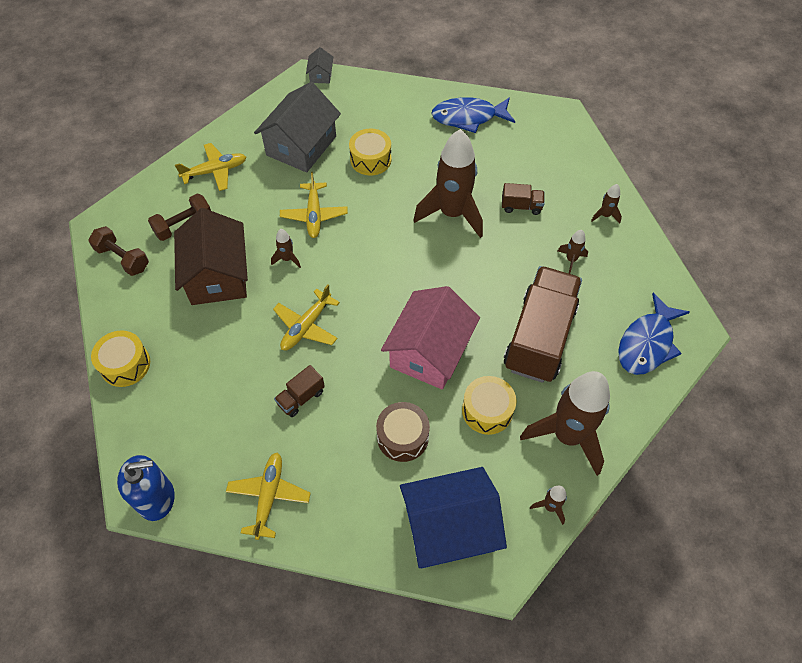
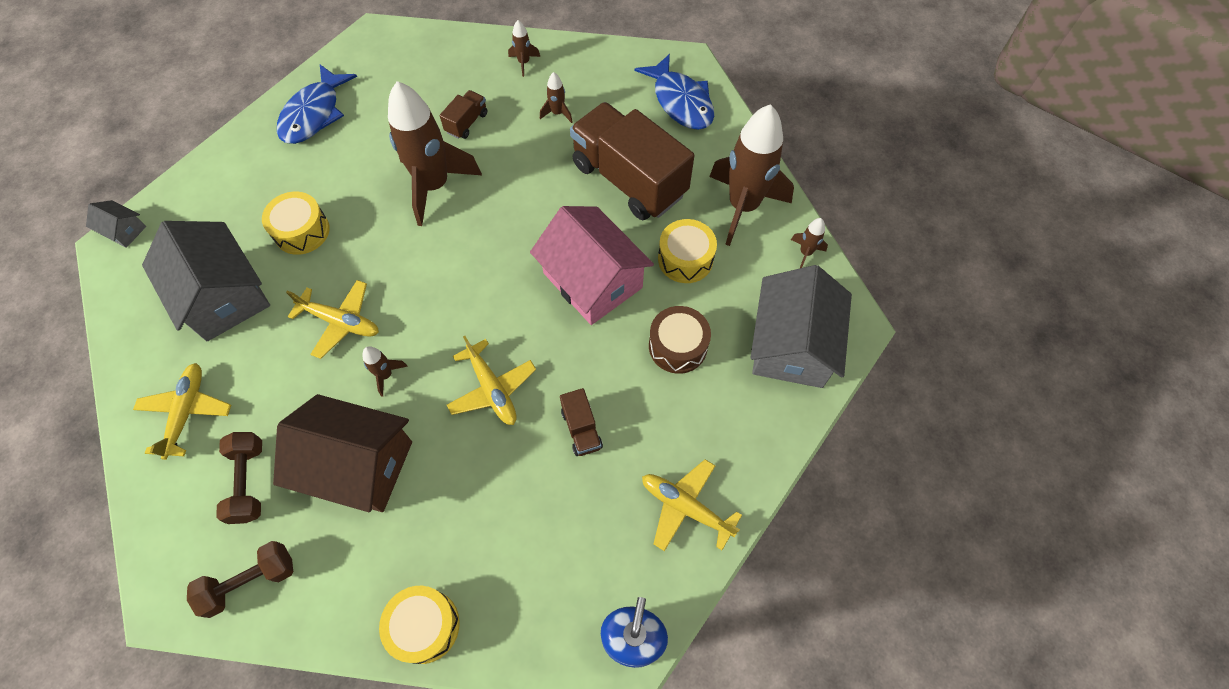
camera: 65 degrees left, 5 degrees up
(449, 527) = (791, 345): blue house -> grey house

